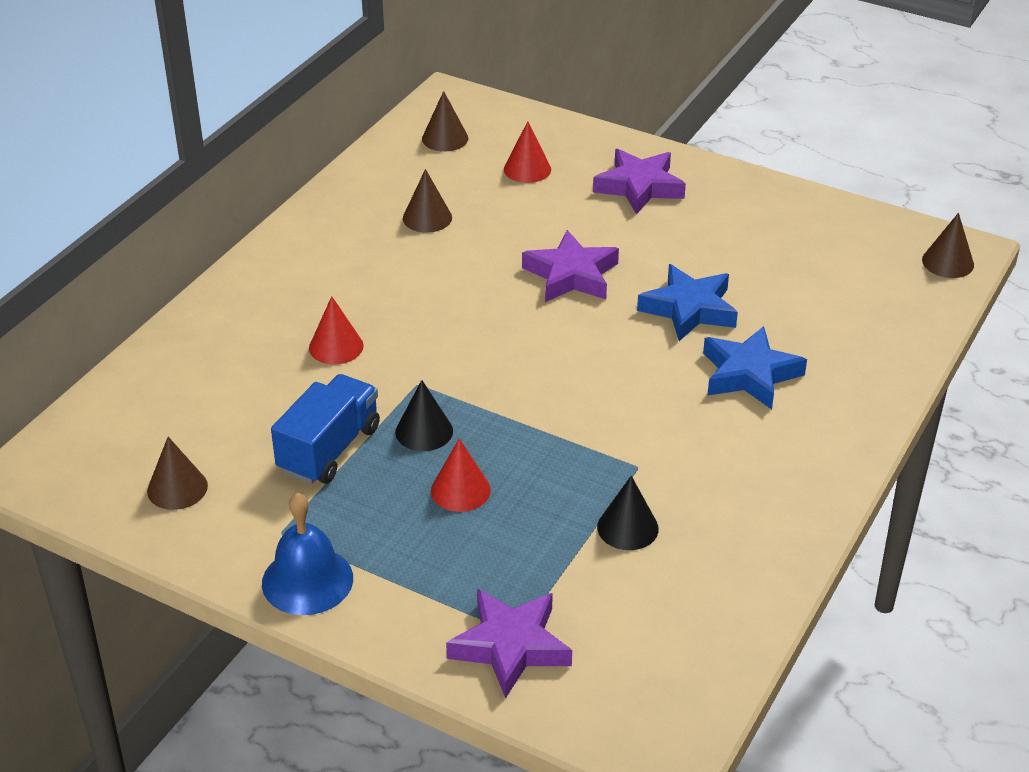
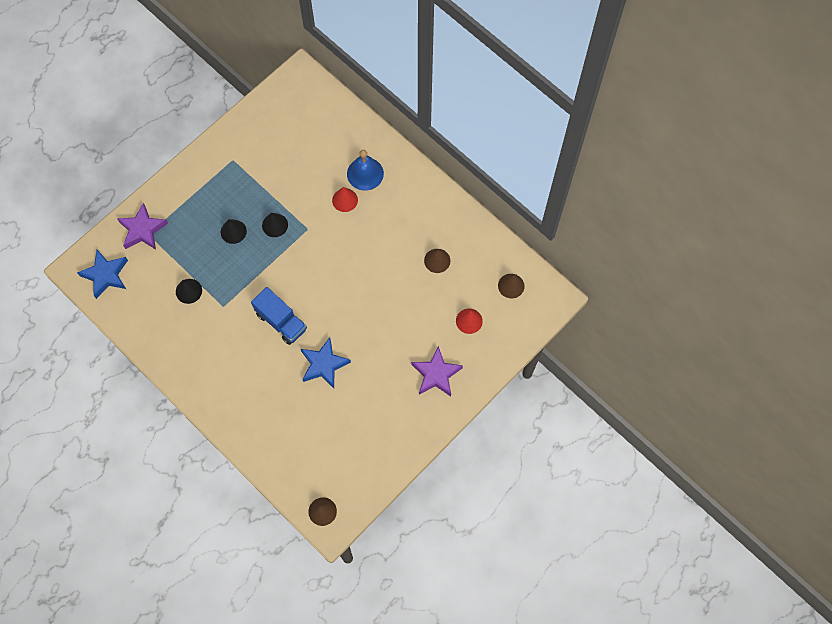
camera: 105 degrees right, 30 degrees up
(177, 488) = (271, 125): brown cone -> none
(307, 580) = (203, 165): blue bell -> blue bell (365, 173)
(329, 449) = (276, 185): blue truck -> blue truck (281, 321)
(460, 490) = (233, 231): red cone -> black cone
(571, 275) = (368, 317): purple star -> none
(749, 374) = (267, 375): blue star -> blue star (105, 275)

